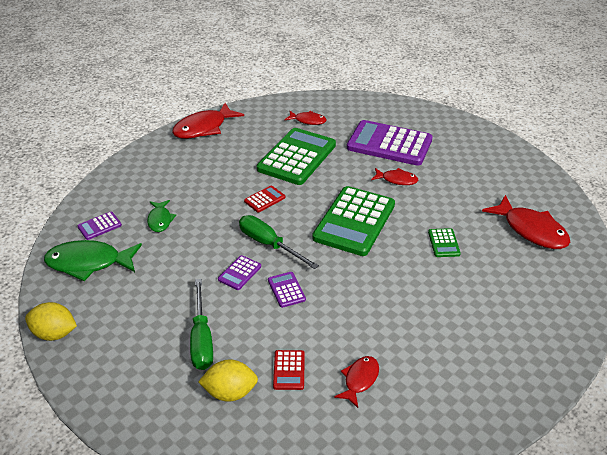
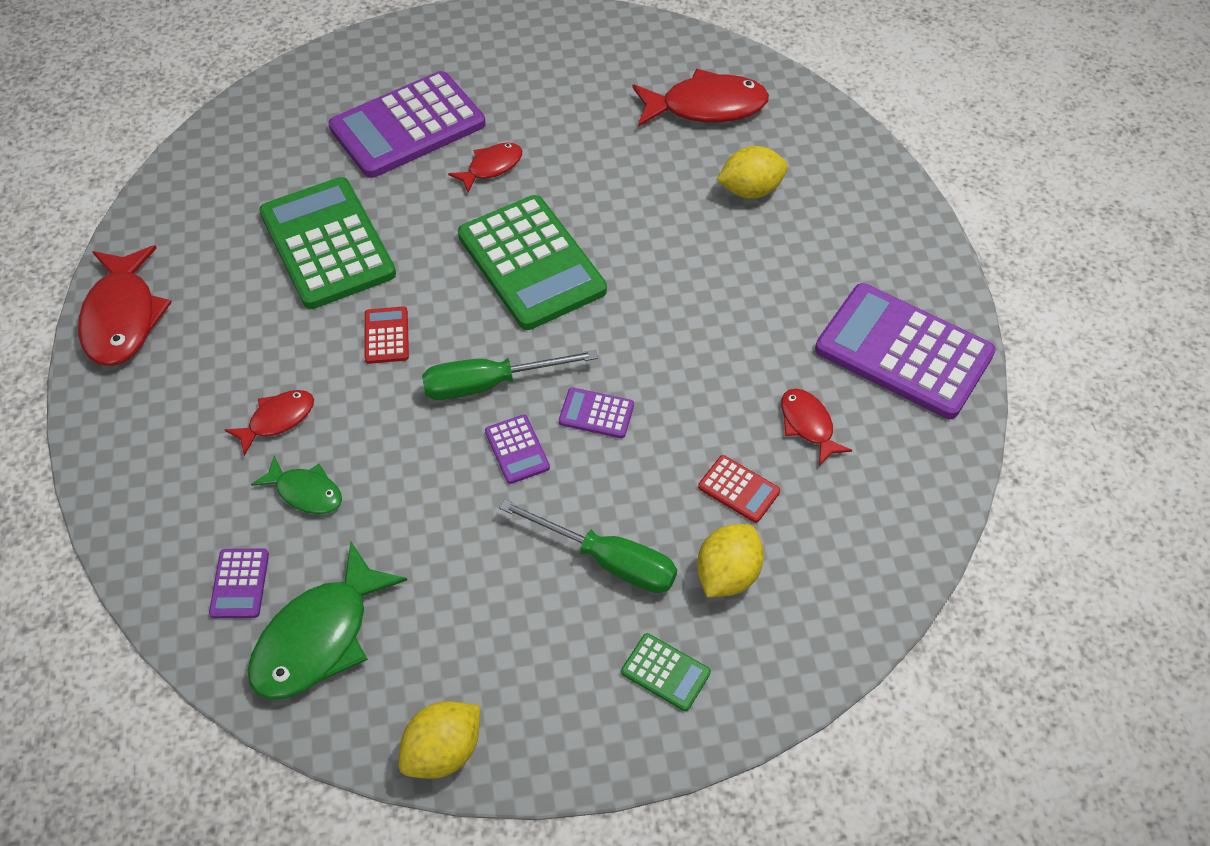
camera: 55 degrees left, 15 degrees up
(308, 121) = (252, 180): red fish -> red fish (277, 420)
(443, 243) = (655, 200): green calculator -> green calculator (665, 672)
(457, 400) = (903, 352): none -> purple calculator
(495, 275) = (750, 190): none -> yellow lemon

